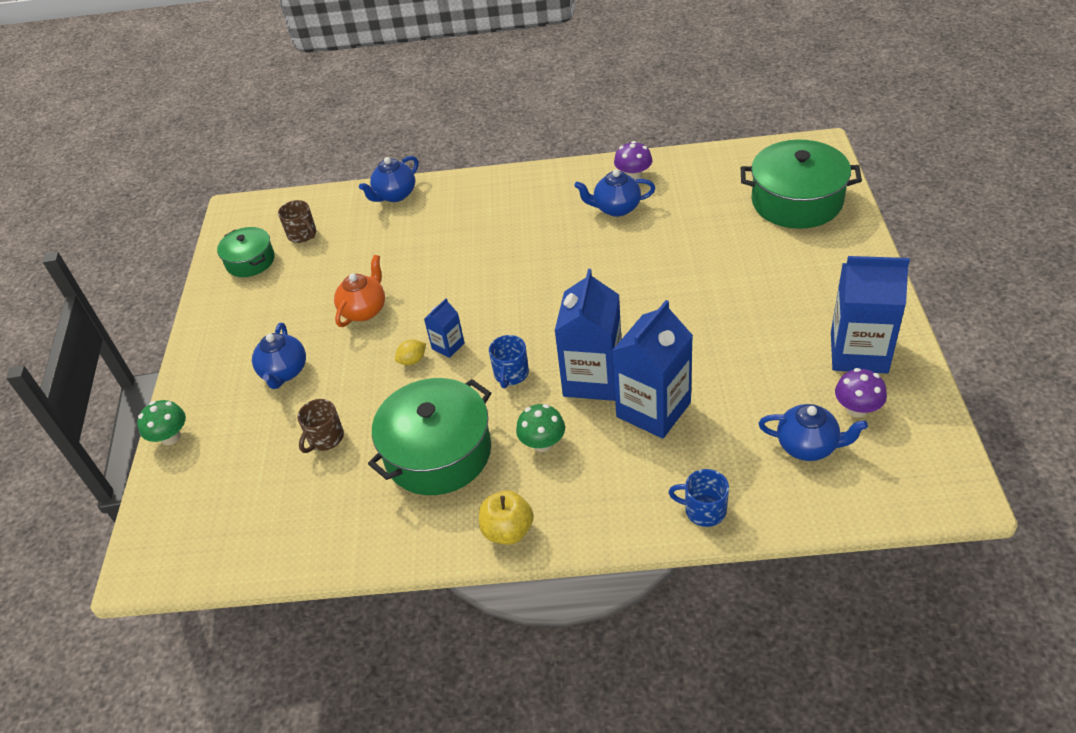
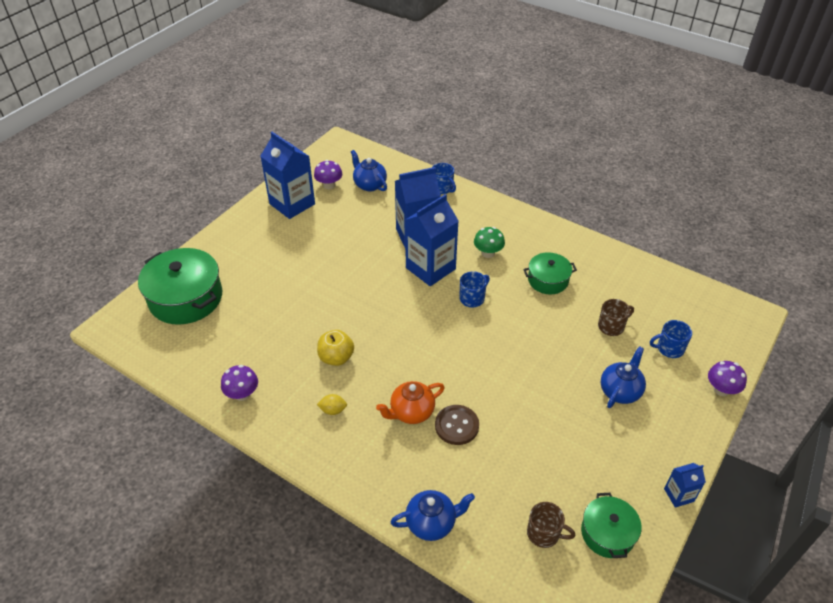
camera: 150 degrees left, 0 degrees up
(171, 437) = (721, 389): green mushroom -> purple mushroom
(244, 451) = (669, 348): none -> blue mug
(302, 234) = (544, 533): brown mug -> brown mug turned 120 degrees clockwise
(364, 310) = (534, 407): orange teapot -> orange teapot (411, 412)
(412, 360) = (525, 344): yellow lemon -> yellow lemon (333, 410)
(426, 257) = (456, 426): none -> brown button
(438, 452) = (548, 280): green pot -> green pot, size x0.57
(448, 346) = (495, 340): blue carton -> blue carton (679, 495)
(508, 531) = (538, 227): yellow apple -> yellow apple (336, 358)
(616, 208) = (288, 373): blue teapot -> none

